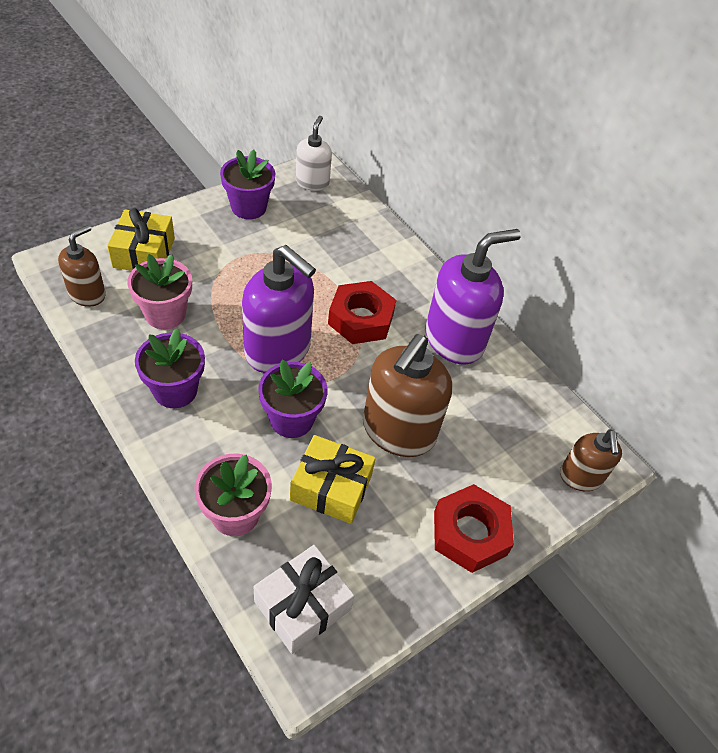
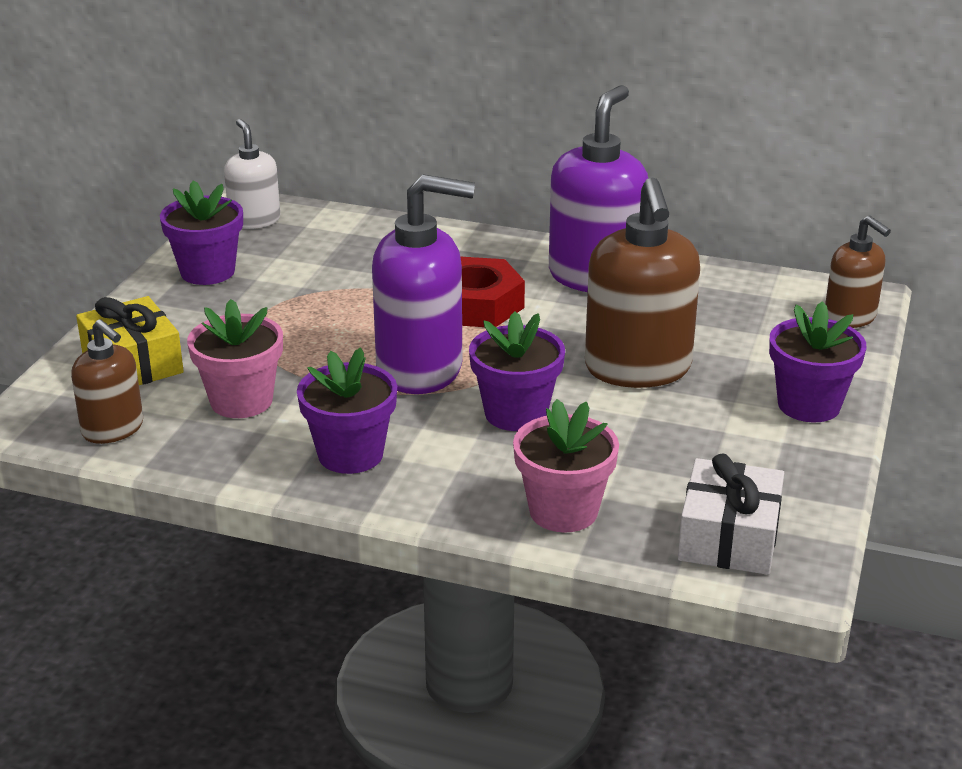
camera: 30 degrees left, 20 degrees down
(87, 294) = (113, 429): brown soap dispenser -> brown soap dispenser turned 135 degrees clockwise
(331, 488) = (632, 442): yellow gift -> none
(470, 533) = (809, 405): red nut -> purple flower pot

